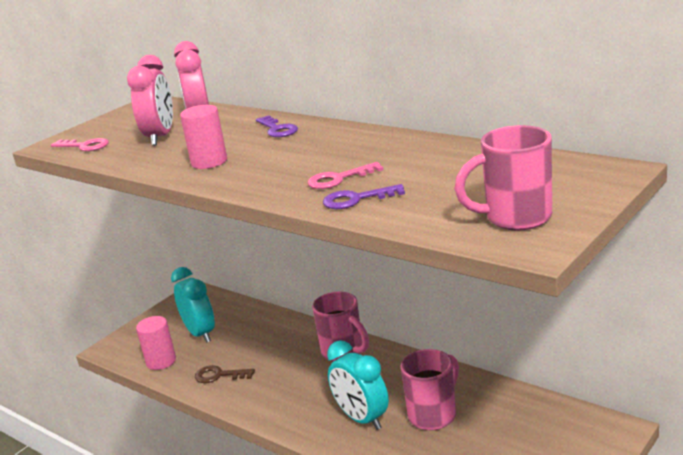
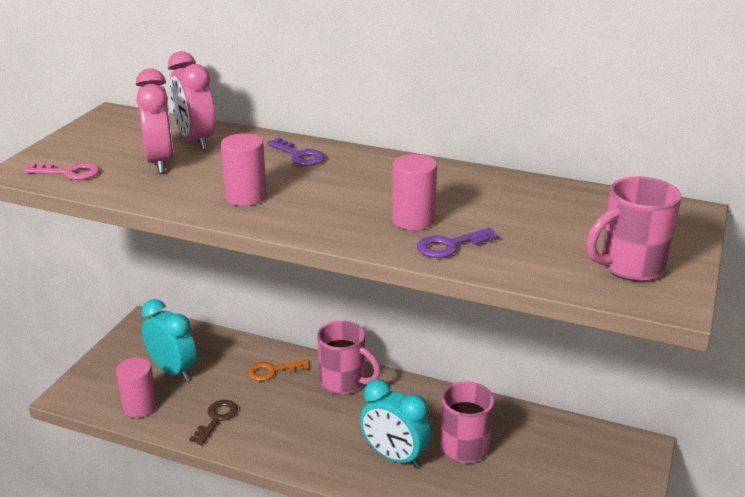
camera: 20 degrees left, 5 degrees up
(219, 375) = (216, 419): brown key -> brown key turned 120 degrees clockwise
(284, 338) = (272, 371): none -> orange key
(338, 179) = (413, 220): pink key -> pink cylinder

